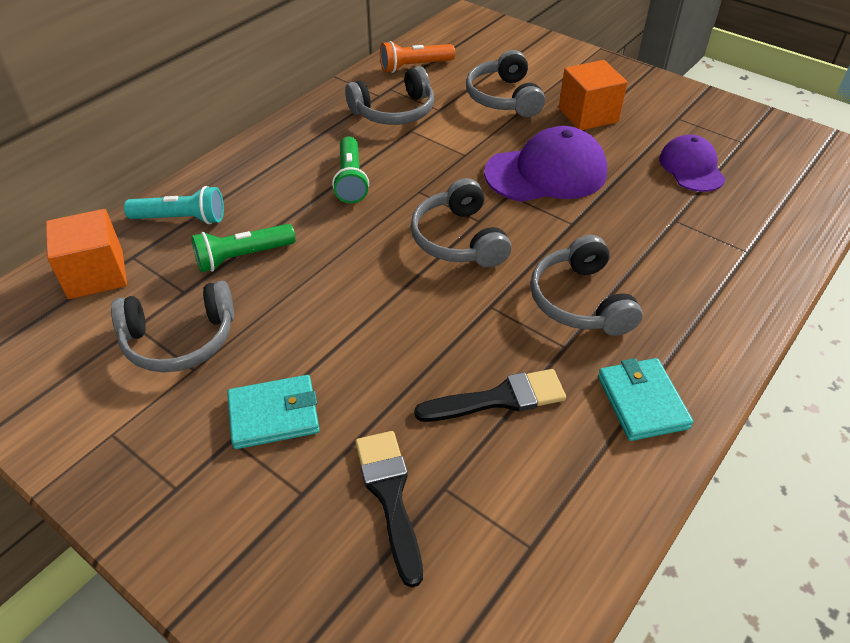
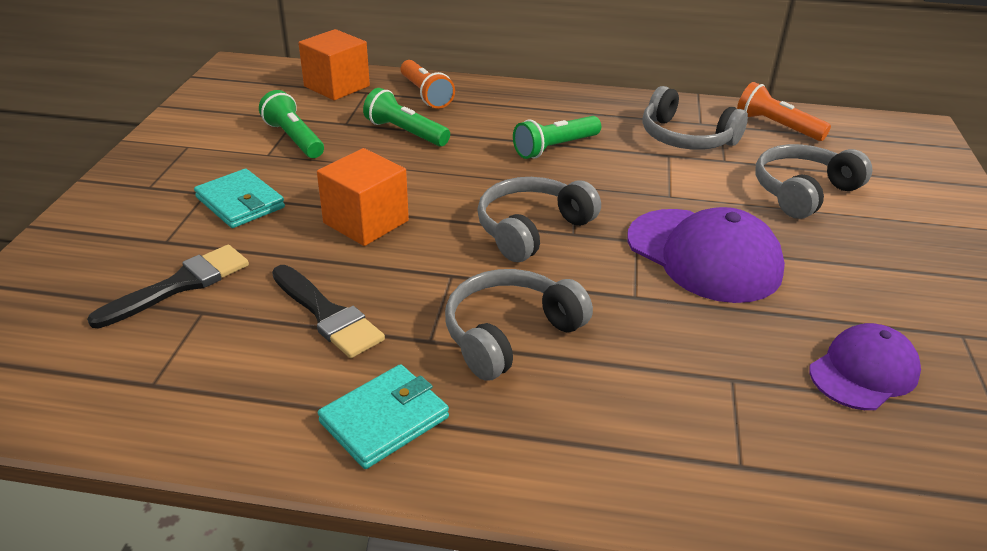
camera: 60 degrees right, 10 degrees down
(180, 339) = (294, 139): grey headphones -> green flashlight
(181, 219) = (425, 94): turquoise flashlight -> orange flashlight
(588, 115) = (857, 257): orange cube -> orange cube (366, 222)

